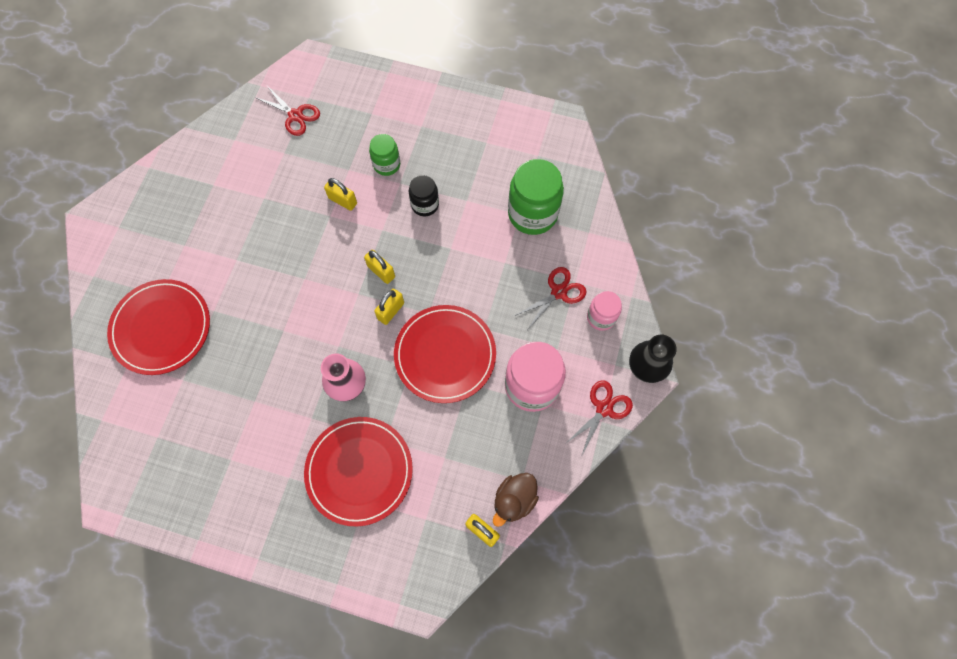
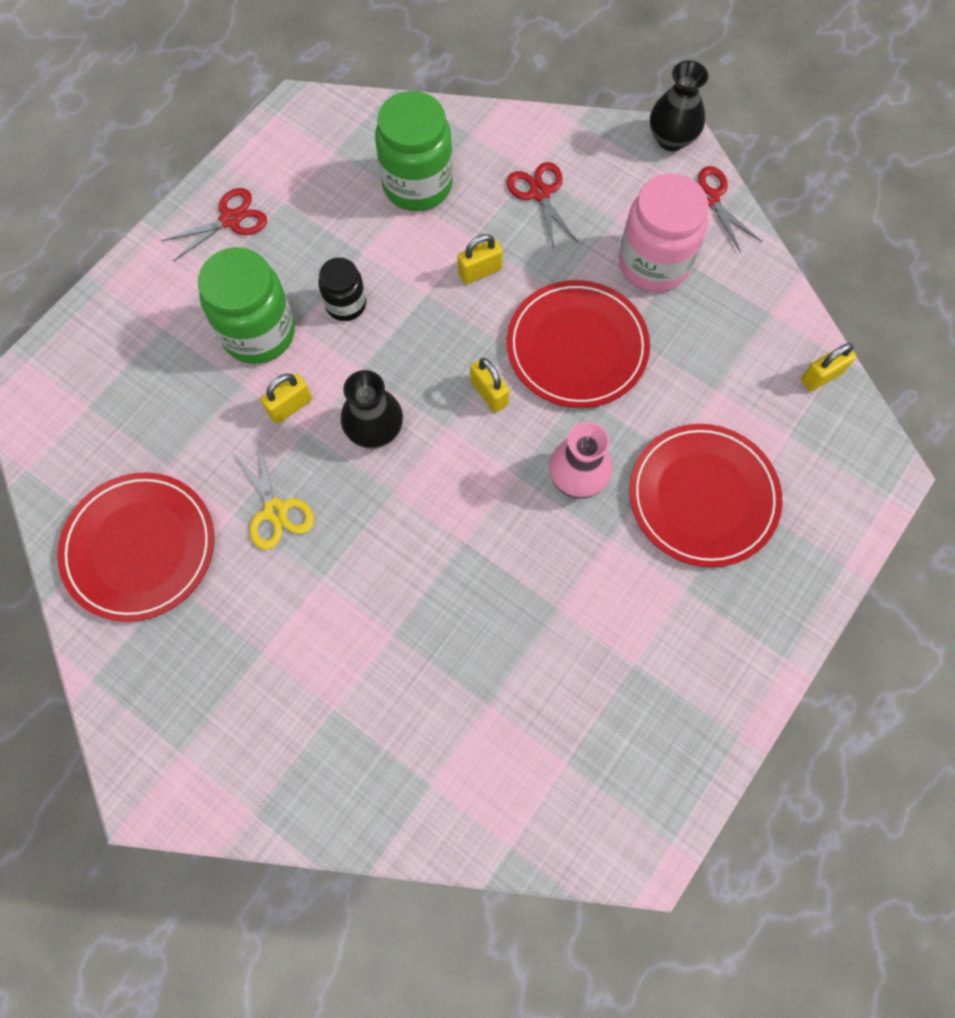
camera: 70 degrees left, 0 degrees up
(161, 328) = (391, 719): red plate -> red plate (139, 548)
(272, 219) = (275, 510): none -> yellow scissors
(295, 115) = (110, 432): red scissors -> red scissors (230, 220)
(342, 253) = (375, 430): none -> black vase
(381, 271) = (425, 388): yellow padlock -> yellow padlock (479, 271)
(386, 165) = (258, 333): green jar -> green jar, size x1.78
(514, 500) = (793, 329): brown duck -> none
(601, 317) = (591, 161): pink jar -> none

